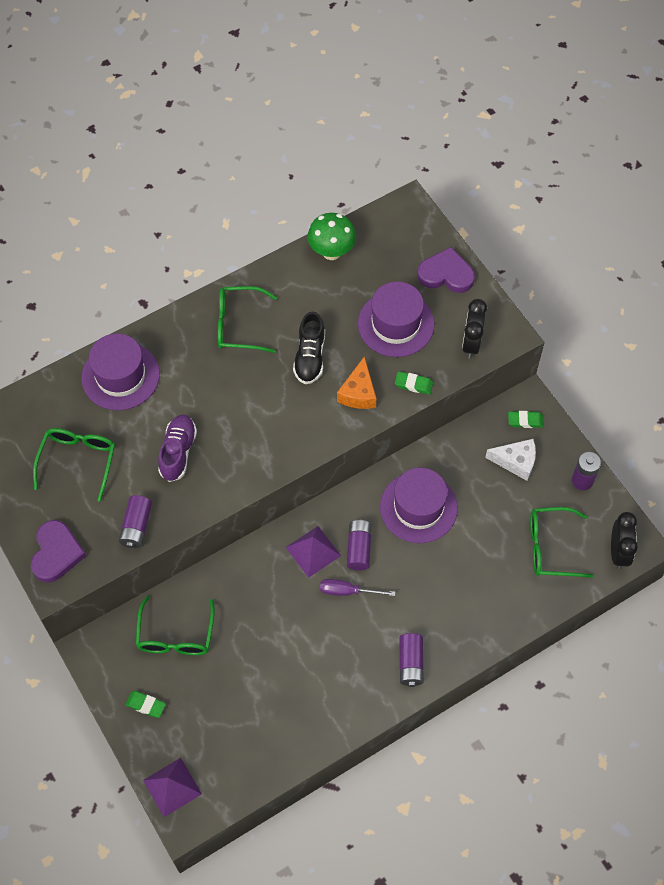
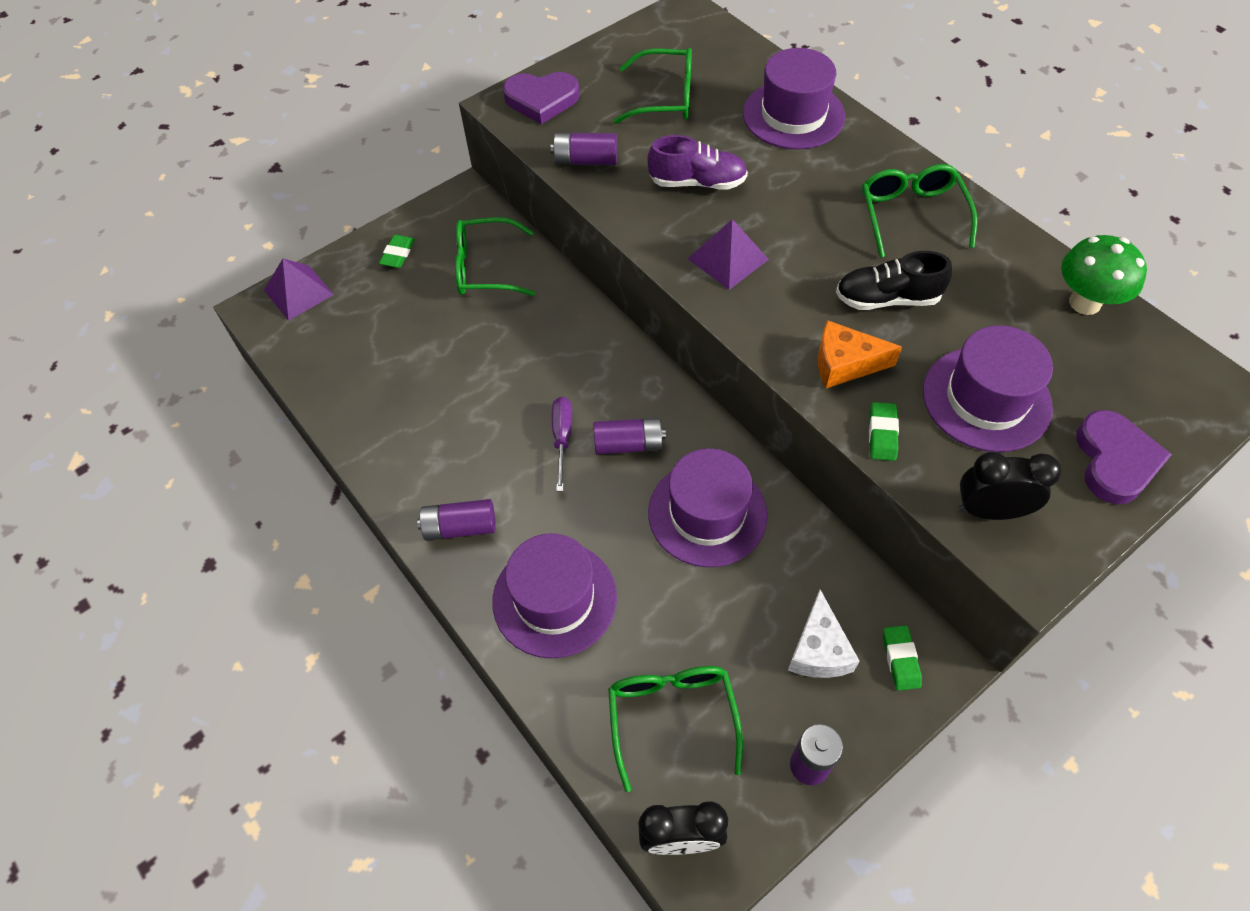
camera: 85 degrees right, 5 degrees down
(313, 551) = (616, 391): purple pyramid -> purple pyramid (728, 259)
(469, 606) = (554, 598): none -> purple hat

